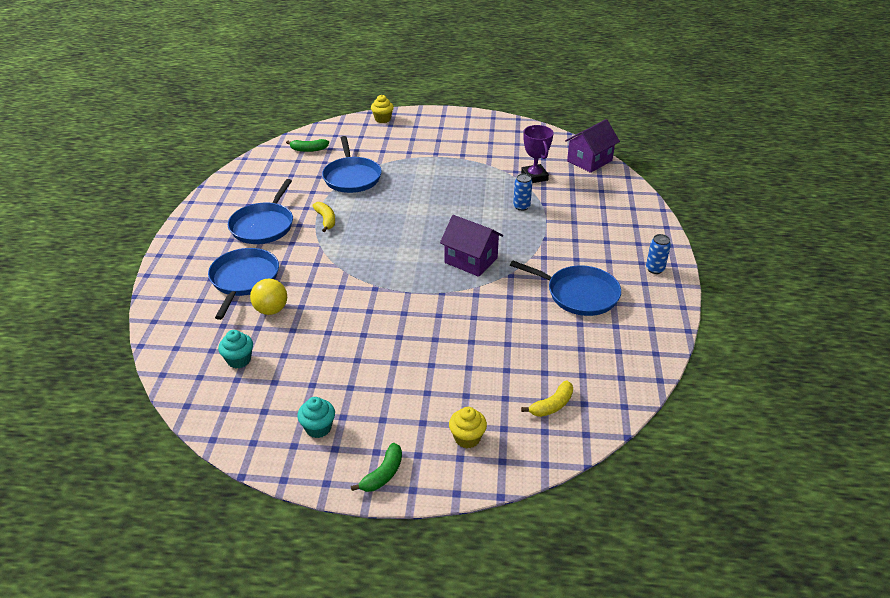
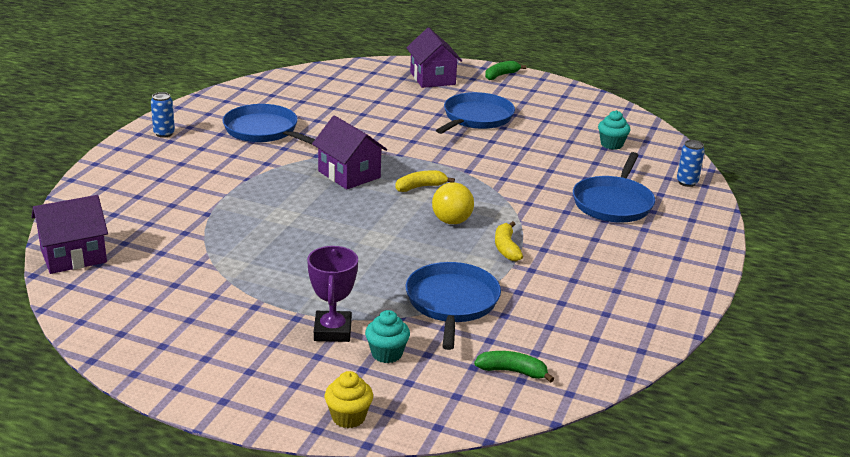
camera: 165 degrees left, 10 degrees down
(263, 225) = (592, 257): blue pan -> blue pan (476, 118)
(271, 310) = (581, 172): yellow ball -> yellow ball (452, 221)
(318, 428) = (544, 100): turquoise cupcake -> turquoise cupcake (387, 354)
(467, 438) = (432, 78): yellow cupcake -> purple house
(521, 206) = (239, 215): blue can -> blue can (687, 182)
(534, 177) = (181, 249): purple trophy -> purple trophy (332, 331)
(552, 405) = (357, 80): yellow banana -> yellow banana (420, 187)

